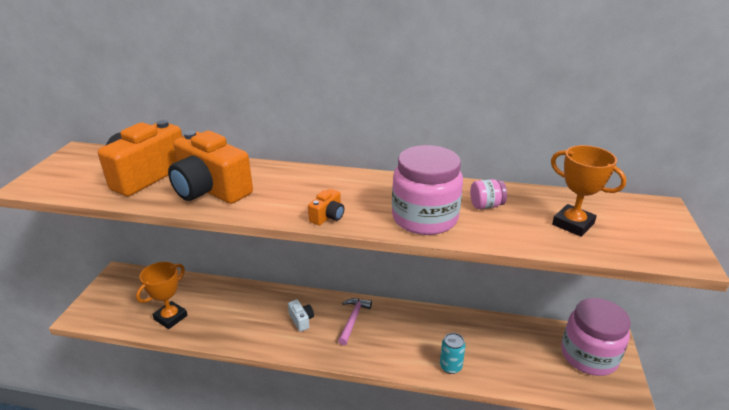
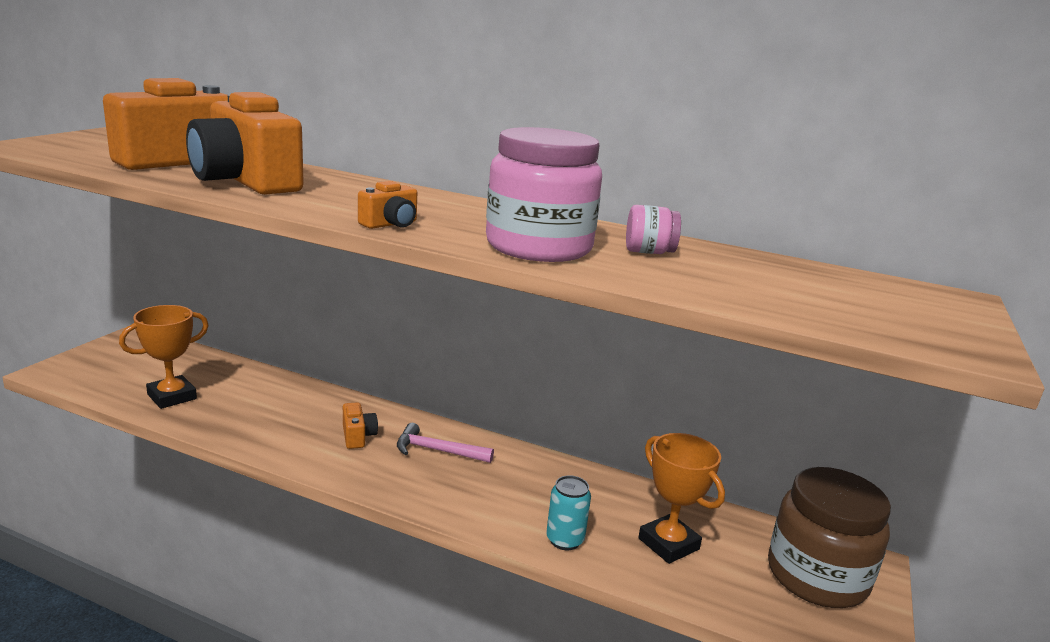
camera: 10 degrees right, 10 degrees down
(301, 320) = (358, 436): white camera -> orange camera
(353, 319) = (437, 451): pink hammer -> pink hammer turned 105 degrees counterclockwise
(573, 224) = (783, 288): orange trophy -> orange trophy (668, 544)
(589, 356) = (817, 576): pink jar -> brown jar

